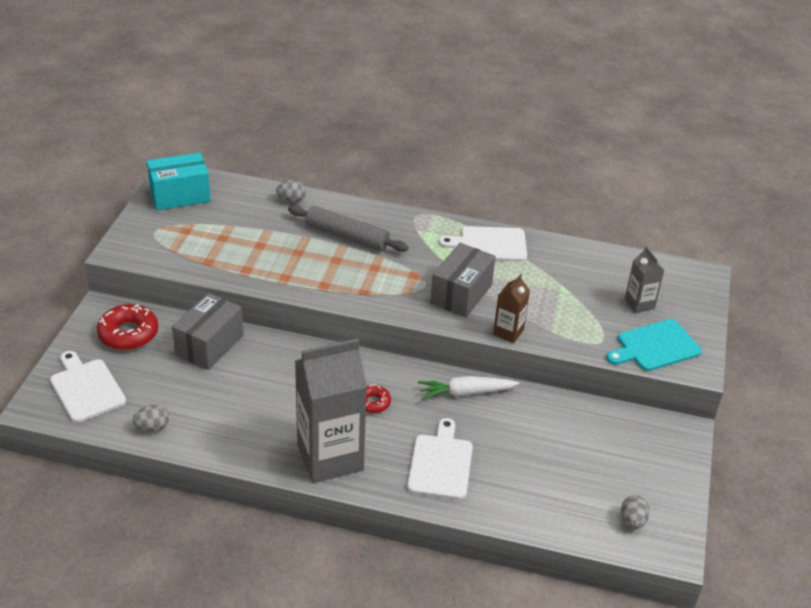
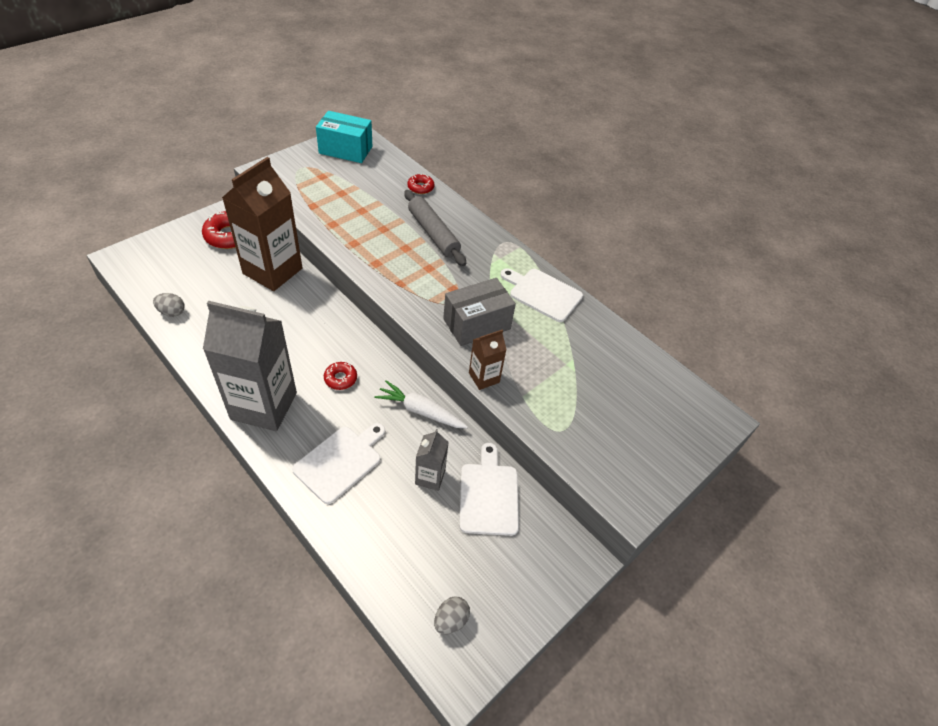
camera: 30 degrees right, 10 degrees up
(86, 388) = (163, 261): white cutting board -> white cutting board (489, 495)
(209, 345) = (272, 271): grey box -> brown carton
(291, 200) = (420, 187): grey egg -> red donut
(639, 304) = (630, 414): grey carton -> grey carton (430, 477)
(655, 346) = (607, 463): turquoise cutting board -> none

